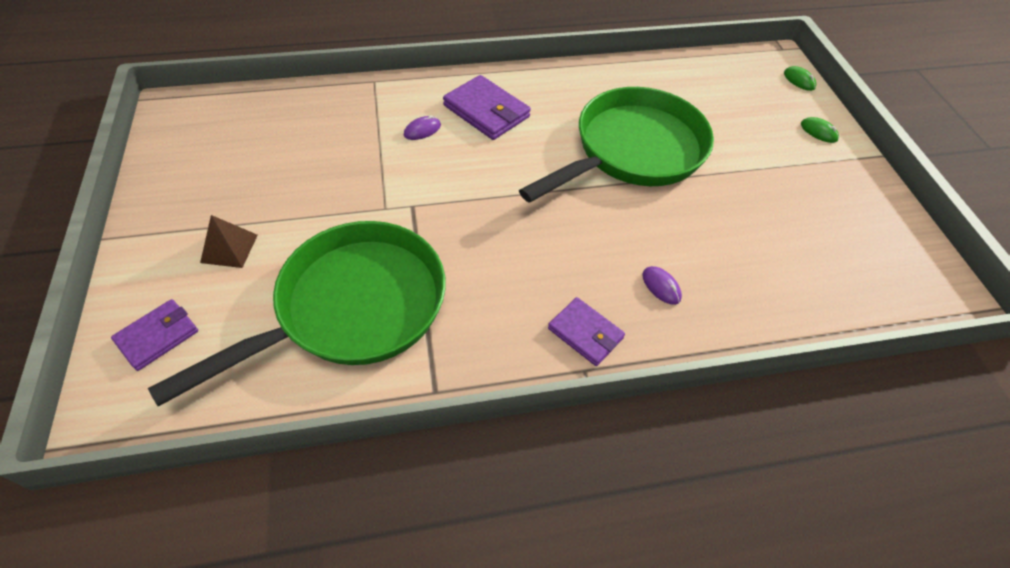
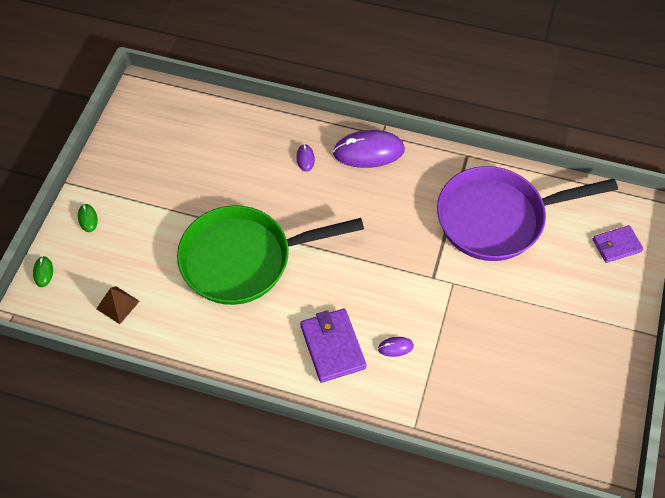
camera: 150 degrees left, 5 degrees up
(229, 248) = (568, 291): brown pyramid -> brown pyramid (117, 304)
(351, 308) = (498, 218): green pan -> purple pan
(585, 333) = (368, 151): purple wallet -> purple mouse

